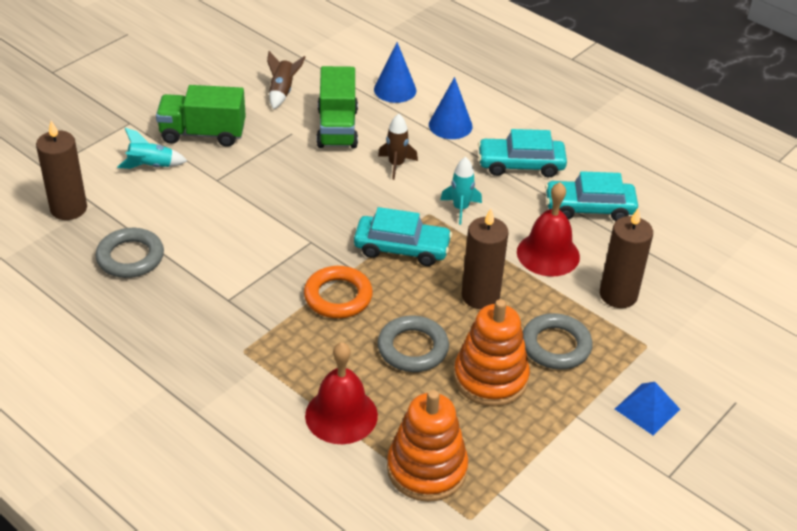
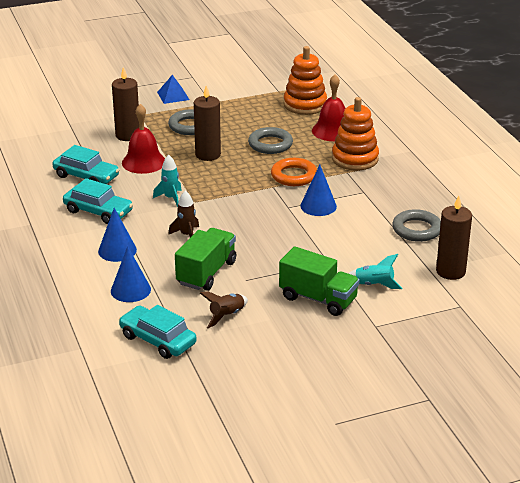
camera: 150 degrees left, 10 degrees down
(274, 255) = (318, 206): none -> blue cone
(402, 248) = (232, 188): turquoise car -> turquoise car (158, 340)
(490, 378) = (240, 124): orange stacking toy -> orange stacking toy (355, 159)

